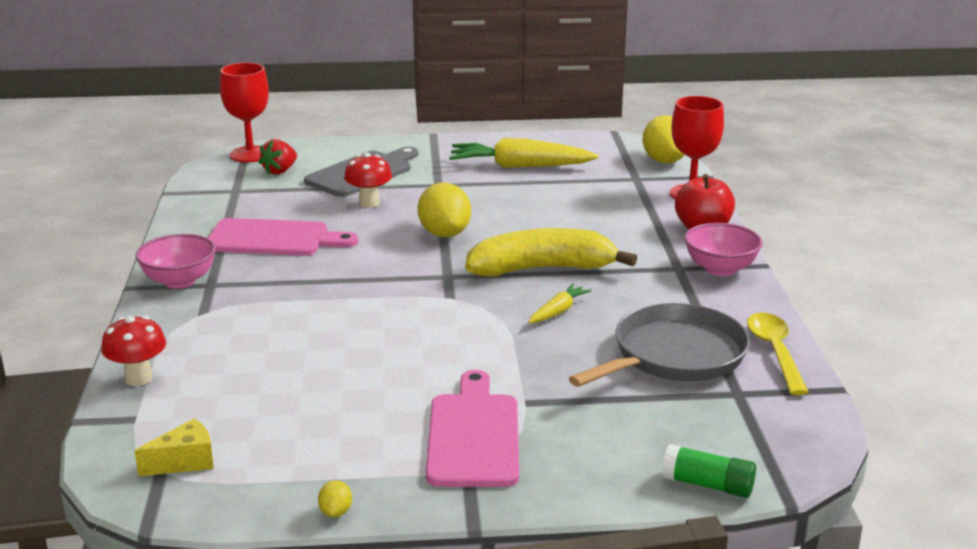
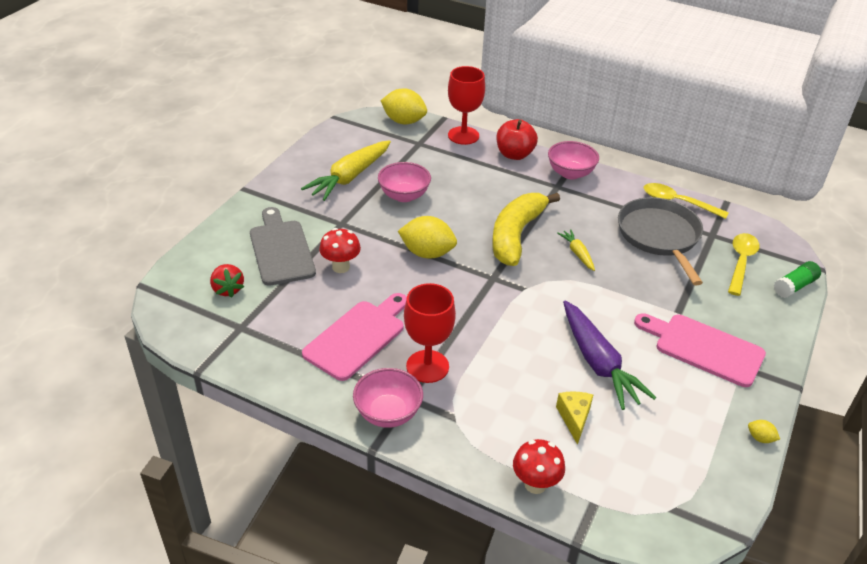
camera: 60 degrees left, 15 degrees up
(185, 462) = (668, 492): yellow cheese -> yellow cheese (574, 418)
(250, 154) = (171, 293): red goblet -> red goblet (427, 366)
(367, 370) = (598, 363): none -> purple carrot
(527, 197) = (404, 196): none -> pink bowl
(703, 428) = (741, 262): none -> yellow spoon

